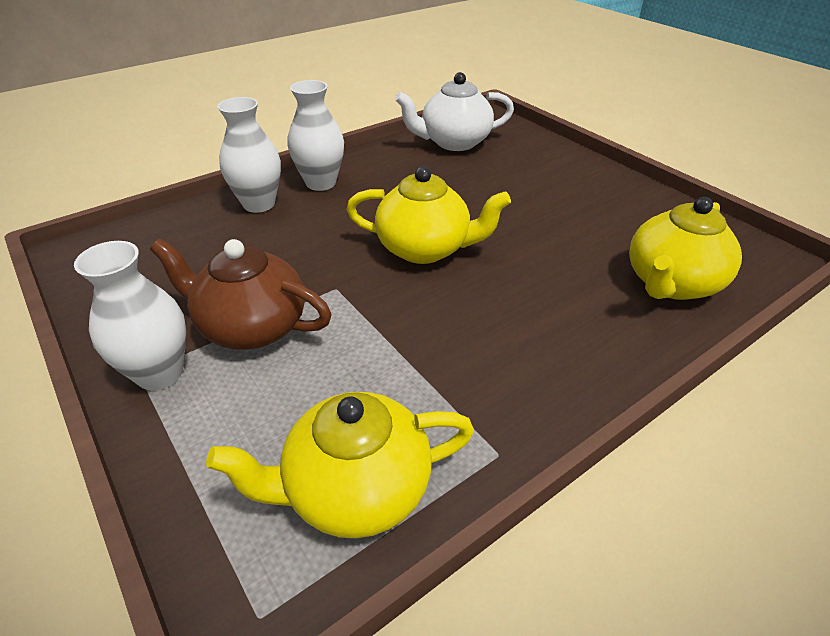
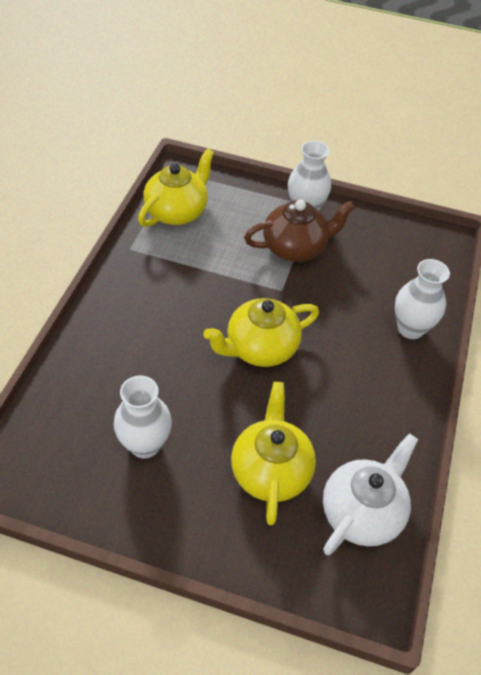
camera: 140 degrees right, 10 degrees up
(321, 183) = (401, 375): white vase -> white vase (145, 444)
(671, 283) = (78, 403): yellow teapot -> yellow teapot (270, 470)

